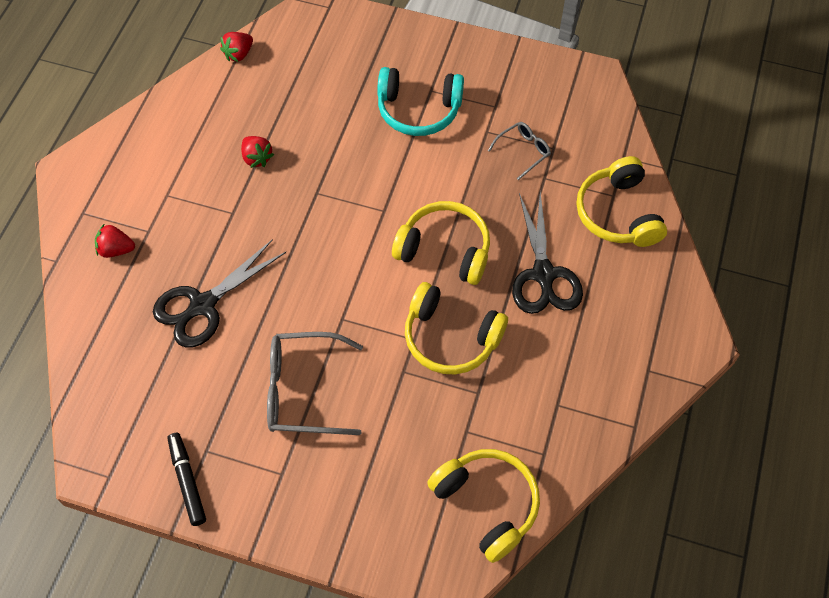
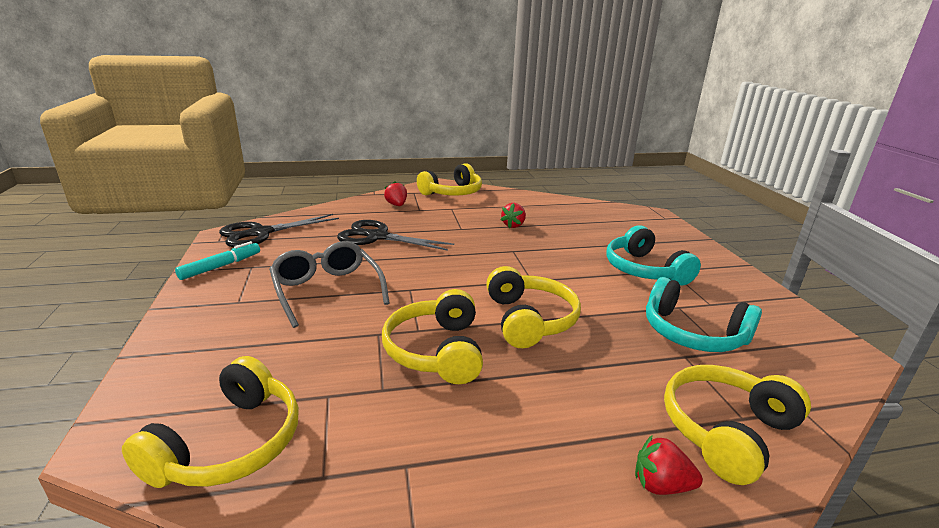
camera: 60 degrees right, 35 degrees down
(114, 169) = (452, 193): none -> yellow headphones
(187, 481) = (221, 266): black marker -> turquoise marker
(239, 54) = (581, 203): red strawberry -> red strawberry (661, 485)
(523, 151) = (692, 333): grey glasses -> turquoise headphones
(543, 274) = (573, 392): black scissors -> black scissors (261, 233)

